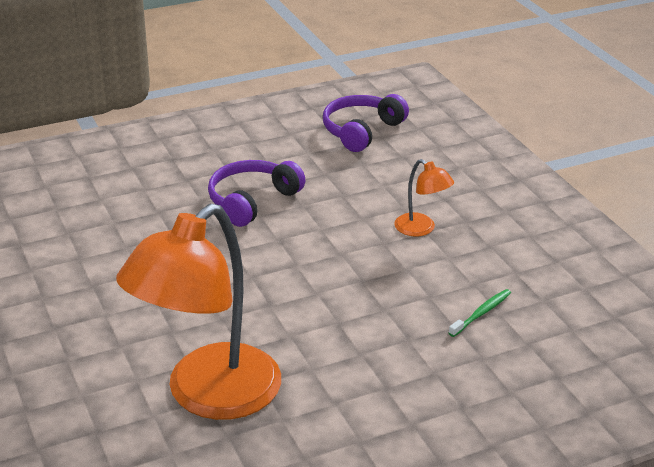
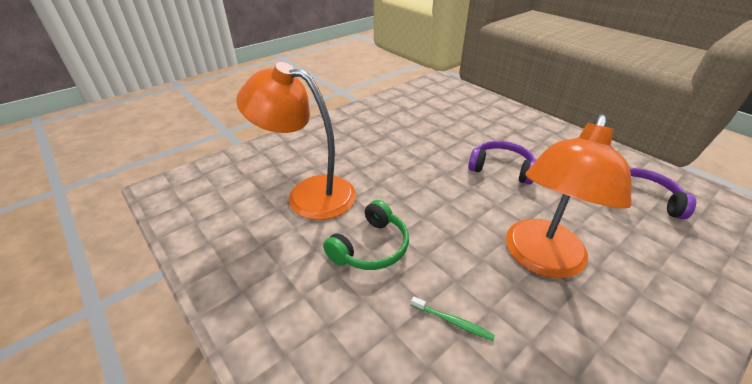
camera: 75 degrees right, 5 degrees up
(353, 350) = (371, 247): none -> green headphones
(421, 229) = (541, 259): orange lamp -> orange lamp, size x2.30

